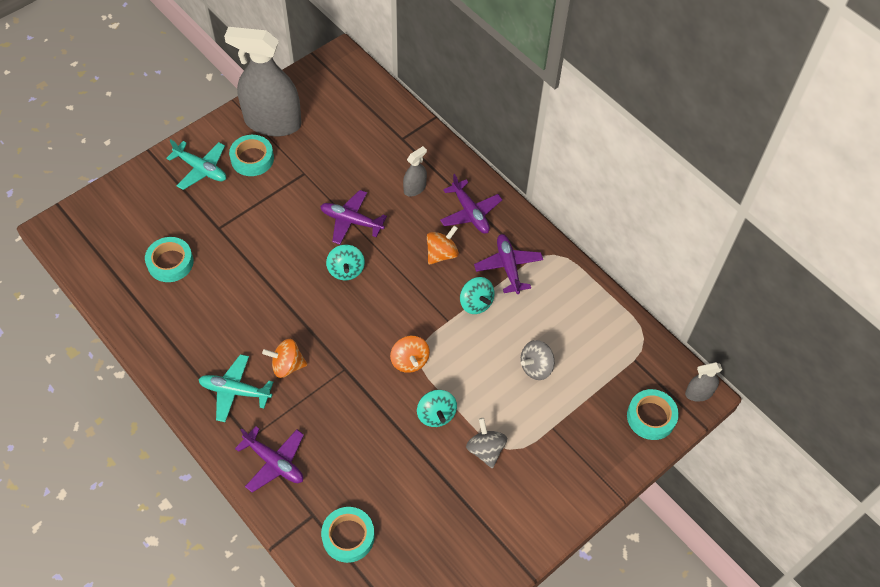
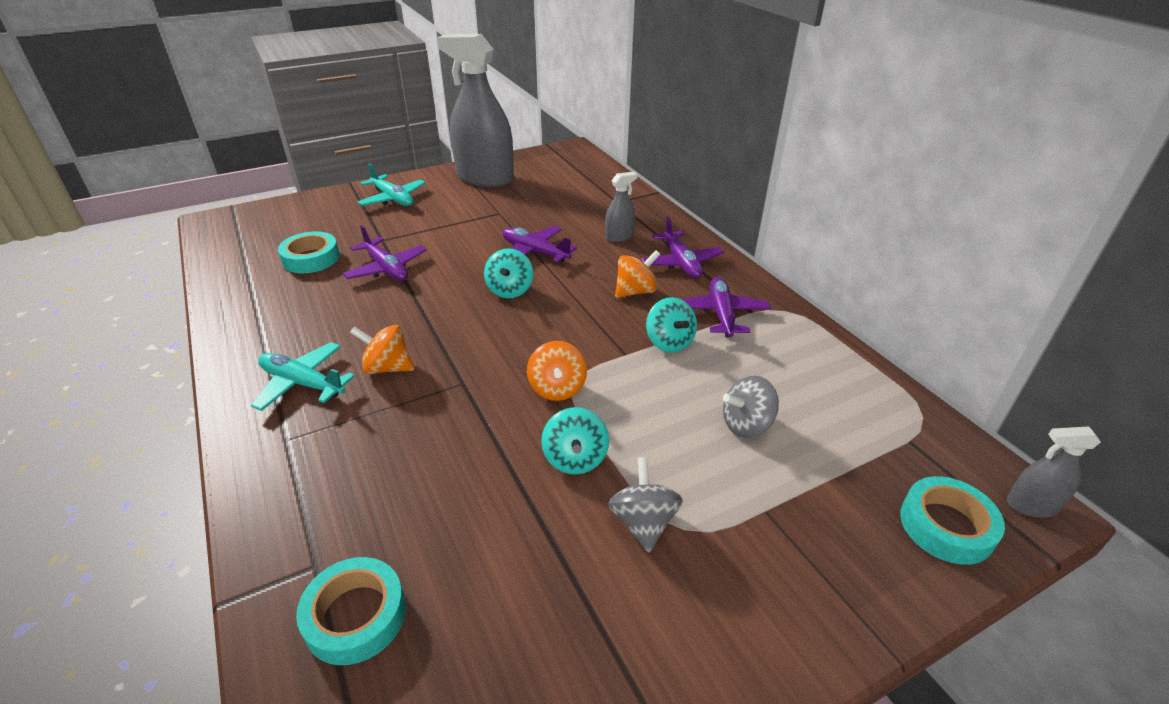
camera: 15 degrees right, 20 degrees down
(252, 159) = (450, 198): turquoise tape -> none
(274, 462) = (301, 477): purple plane -> purple plane (386, 268)

